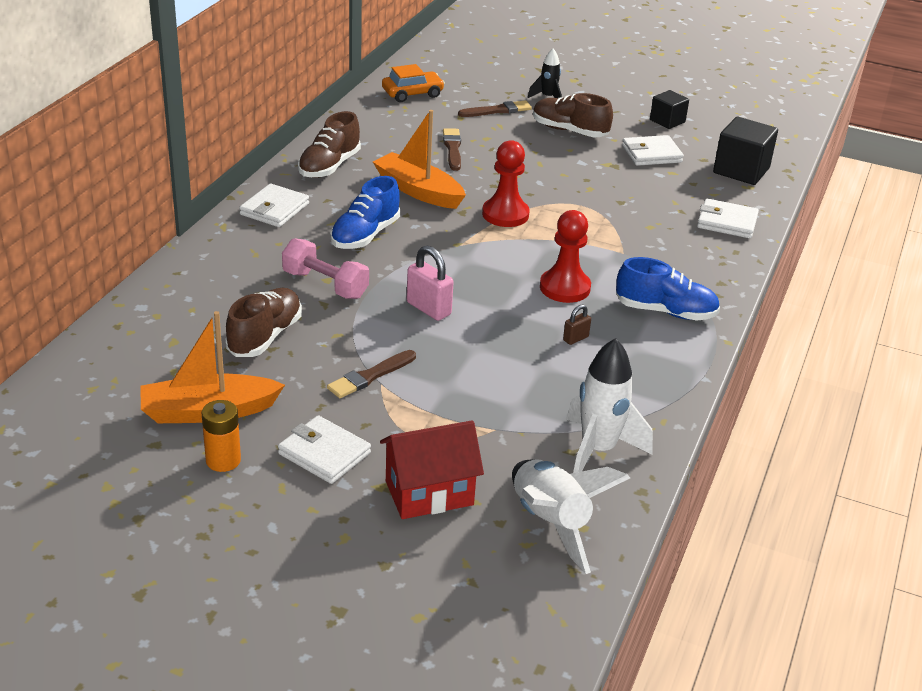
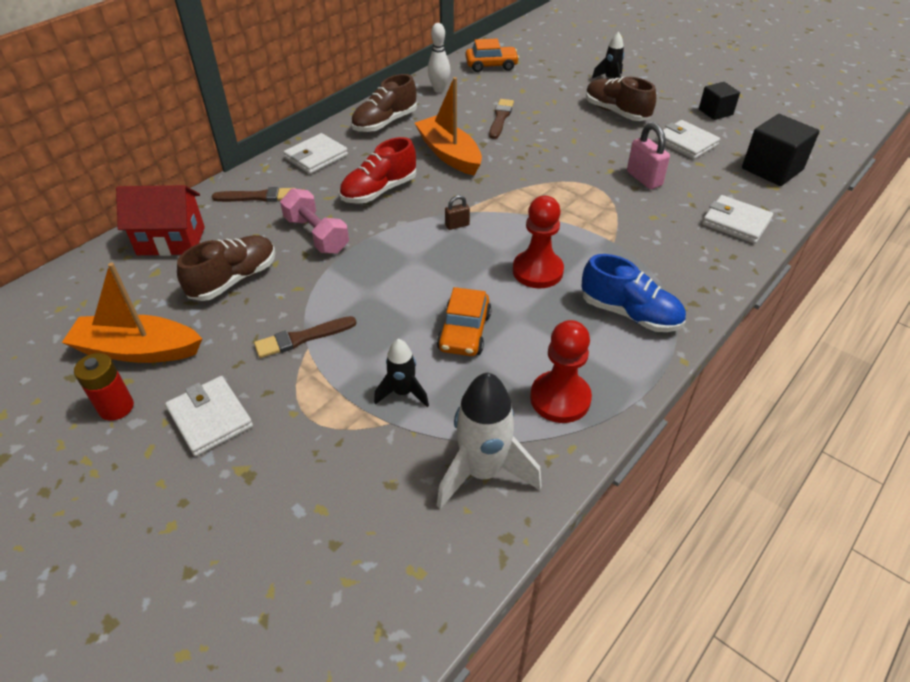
camera: 20 degrees right, 10 degrees up
(223, 460) = (116, 407): orange battery -> red battery
(365, 235) = (379, 191): blue shoe -> red shoe
(369, 125) = (439, 90): none -> white bowling pin
(428, 308) = (395, 274): pink padlock -> pink padlock (644, 179)
(429, 493) = (282, 489): red house -> red house (171, 241)
(494, 404) = (403, 393): none -> black rocket
(497, 110) = (558, 87): brown brush -> brown brush (258, 197)
(505, 214) = (517, 187): red pawn -> red pawn (560, 398)
(523, 348) = (464, 332): none -> orange car
(550, 523) = (386, 559): white rocket -> none
(575, 338) = (522, 330): brown padlock -> brown padlock (457, 225)
(651, 154) = (686, 143): white wallet -> white wallet turned 45 degrees clockwise

